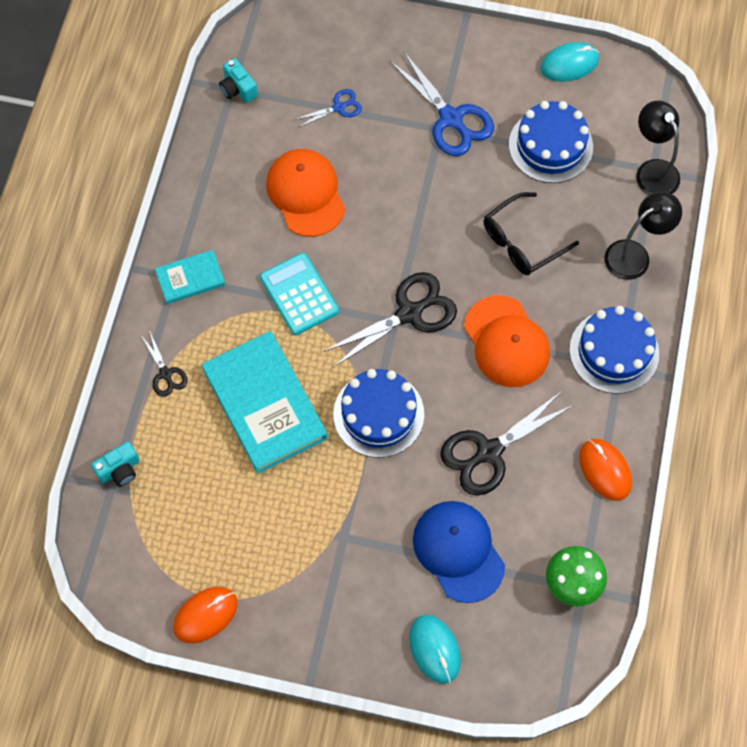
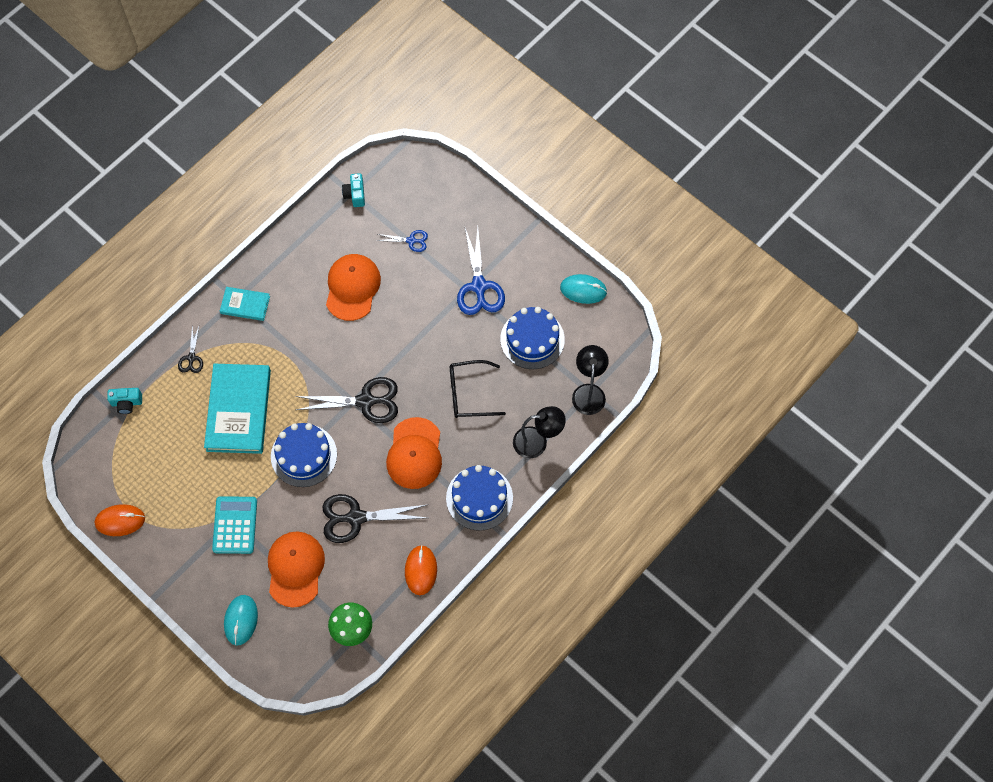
camera: 30 degrees right, 0 degrees up
(299, 294) = (305, 351): turquoise calculator -> turquoise calculator (235, 525)
(458, 551) = (295, 569): blue cap -> orange cap

